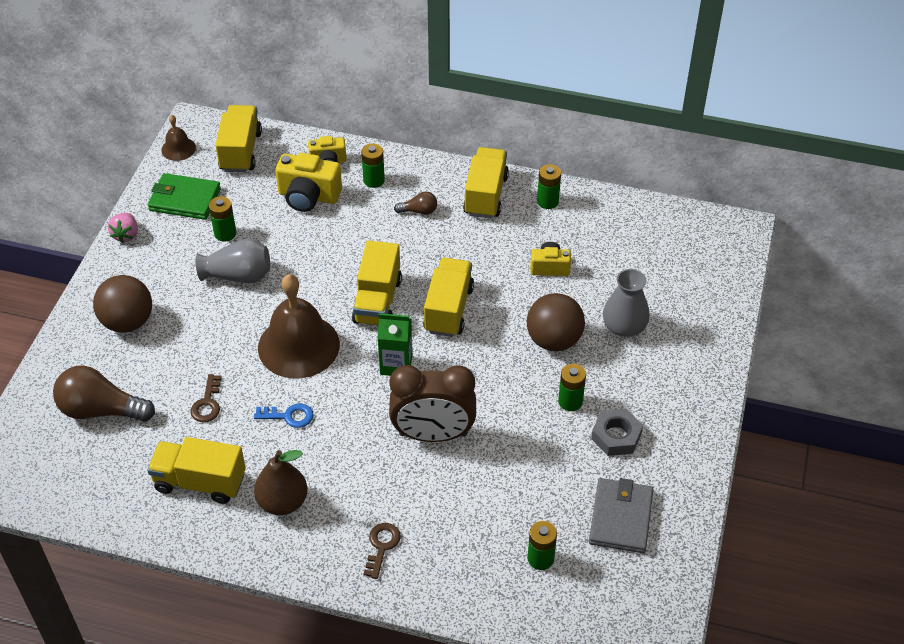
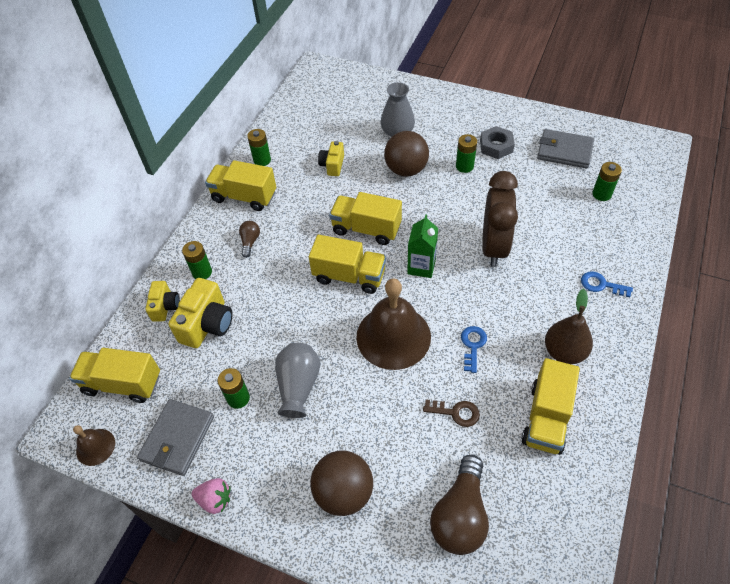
camera: 80 degrees left, 5 degrees up
(184, 199) = (177, 438): green wallet -> grey wallet
(381, 546) = (601, 285): brown key -> blue key

